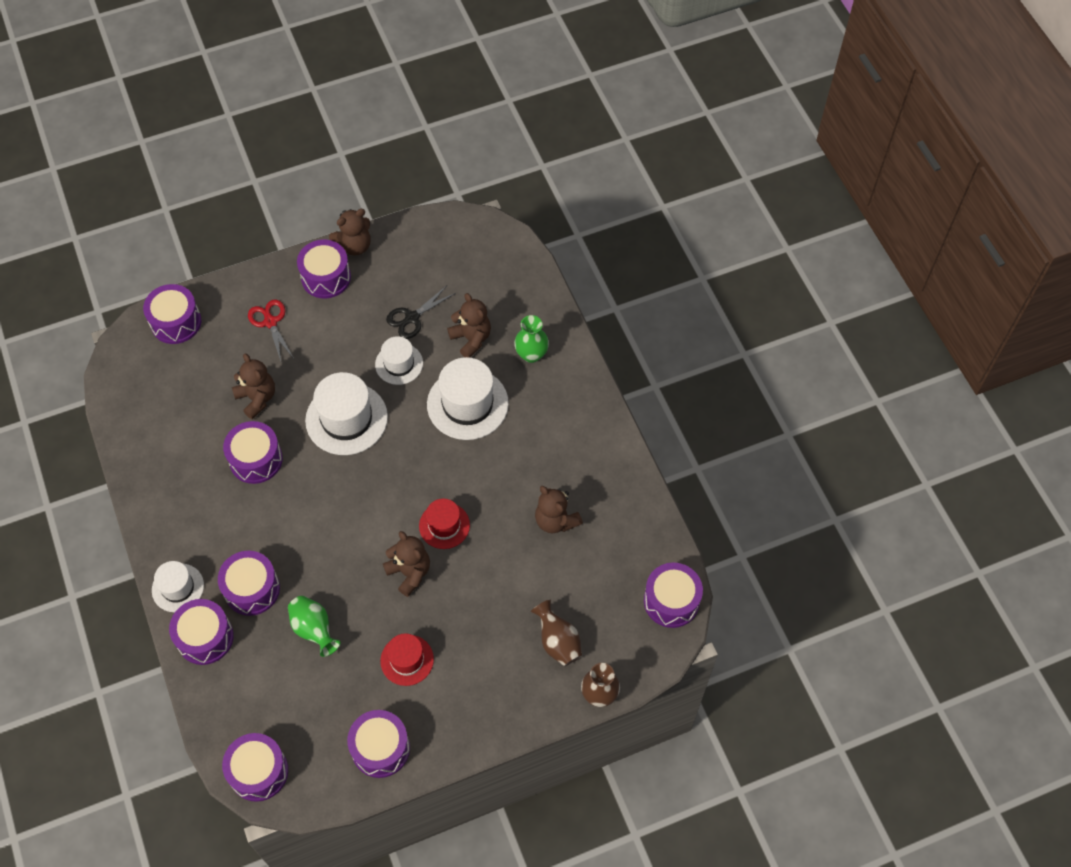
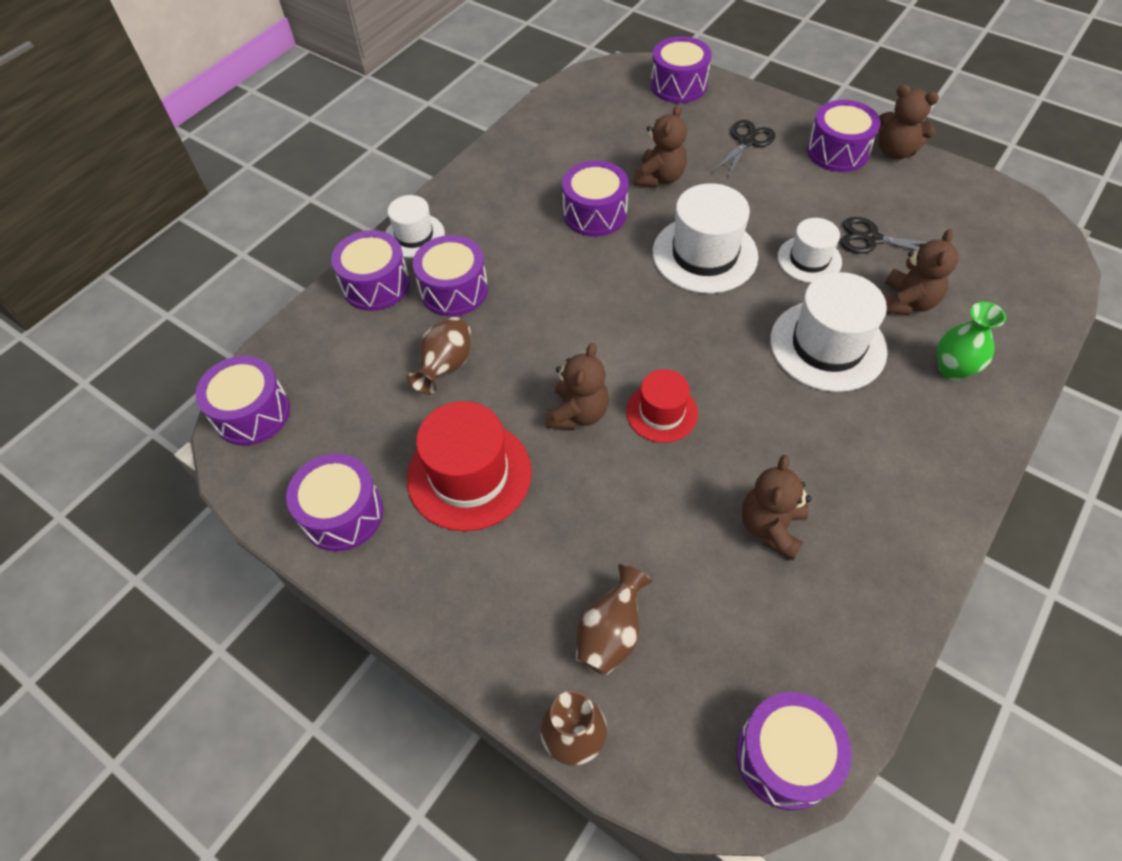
camera: 60 degrees right, 5 degrees down
(270, 322) = (746, 142): red scissors -> black scissors
(314, 629) = (446, 366): green vase -> brown vase
(407, 660) = (469, 475): red hat -> red hat, size x1.68

